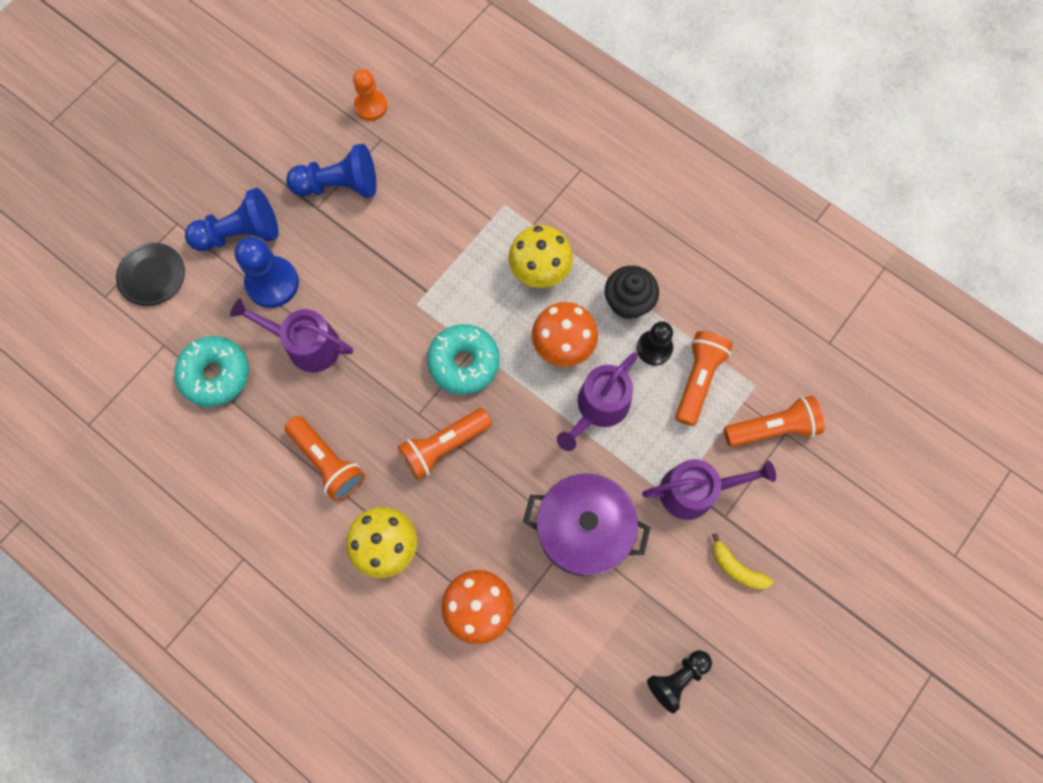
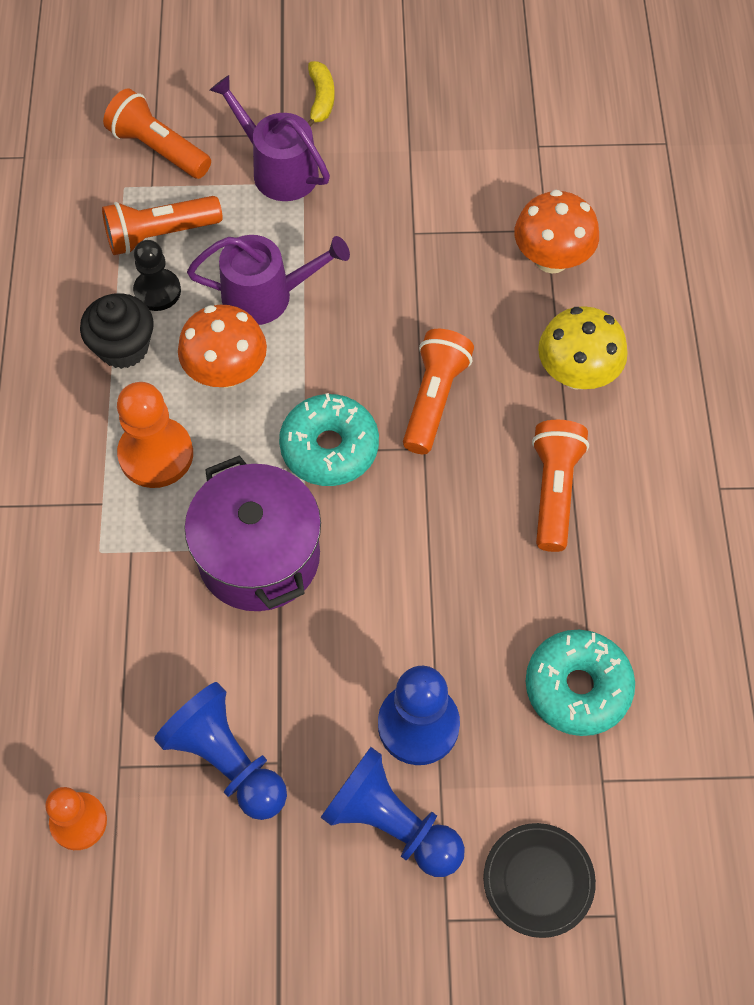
camera: 130 degrees left, 10 degrees down
(307, 345) = (454, 620): purple watering can -> none
(444, 446) = (434, 399): orange flashlight -> orange flashlight turned 90 degrees counterclockwise
(540, 270) = (156, 454): yellow mushroom -> orange pawn
(583, 530) = (400, 228): purple pot -> purple pot (259, 556)
(677, 678) = (458, 83): black pawn -> none

